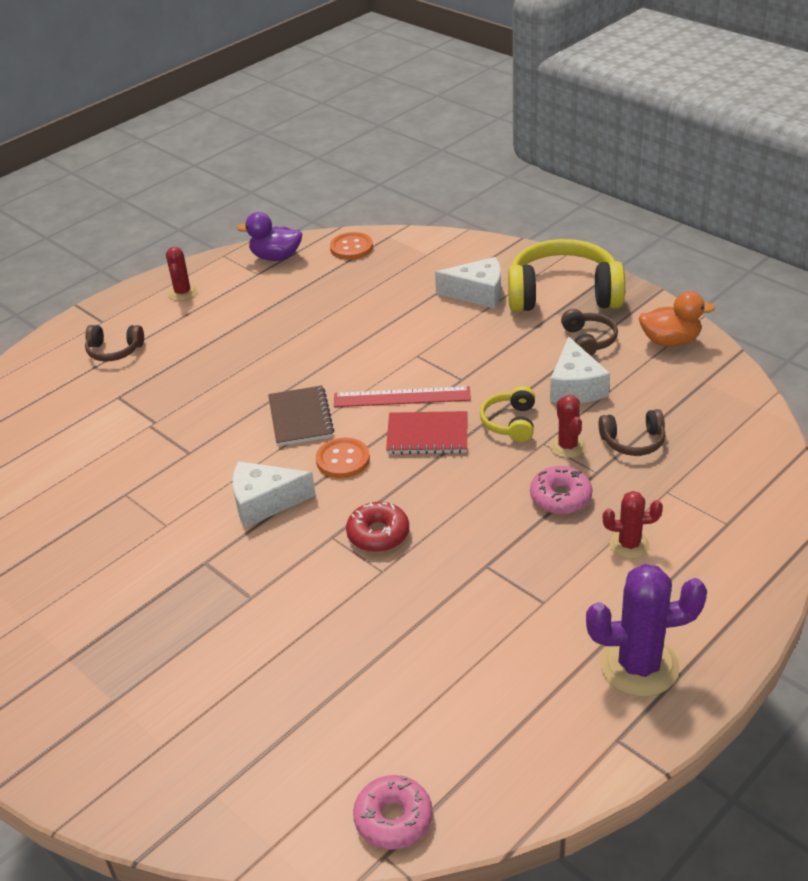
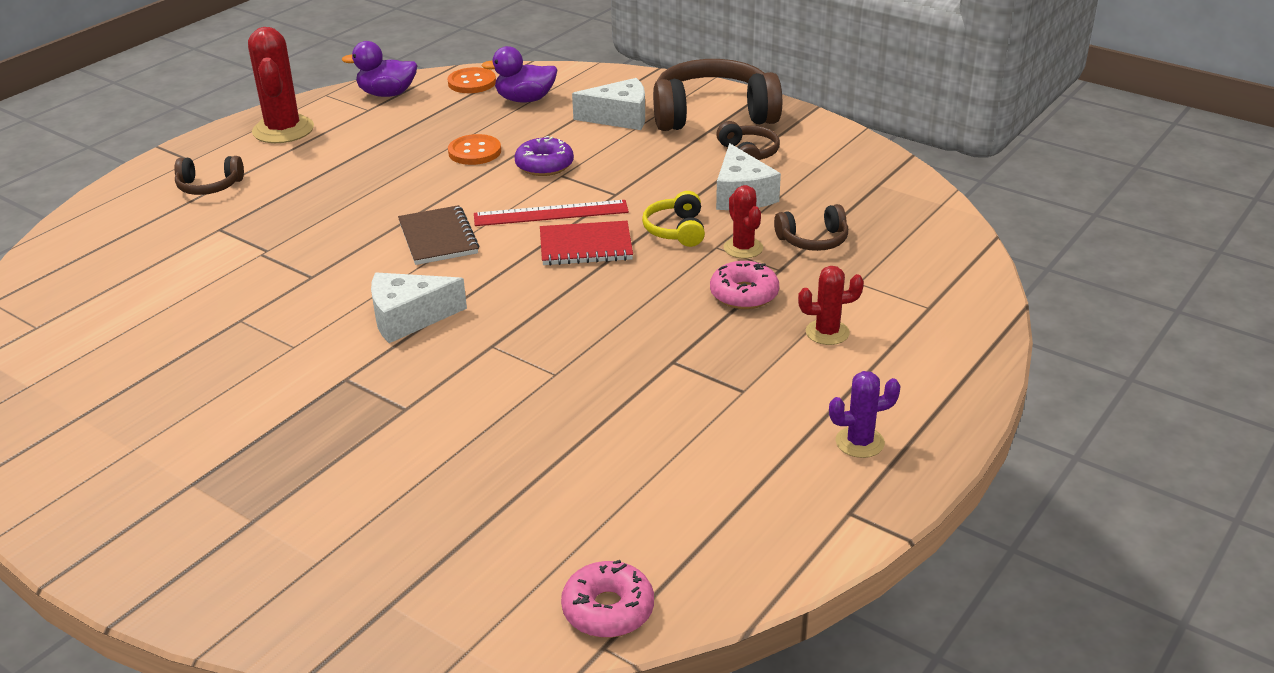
camera: 10 degrees left, 5 degrees down
(182, 293) = (283, 130): red cactus -> red cactus, size x1.79
(343, 460) = (493, 274): orange button -> orange button (474, 152)
(378, 534) = (545, 340): red donut -> none
(396, 269) = (525, 99): none -> purple duck
(403, 343) = (544, 165): none -> purple donut
(563, 294) = (713, 114): yellow headphones -> brown headphones
(639, 666) = (859, 442): purple cactus -> purple cactus, size x0.56
(670, 341) = (836, 151): orange duck -> none

